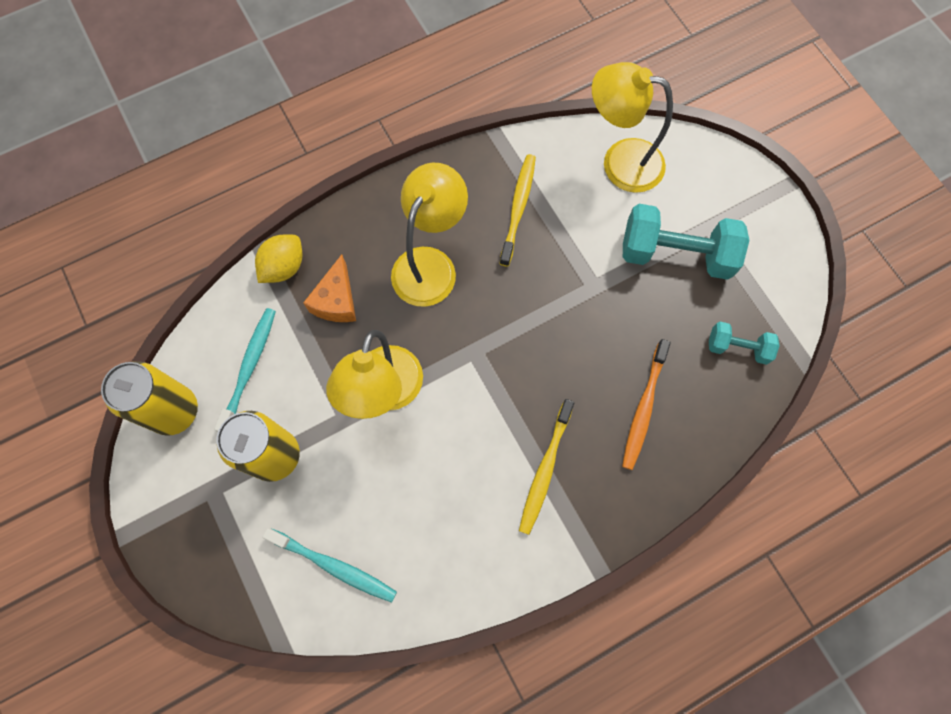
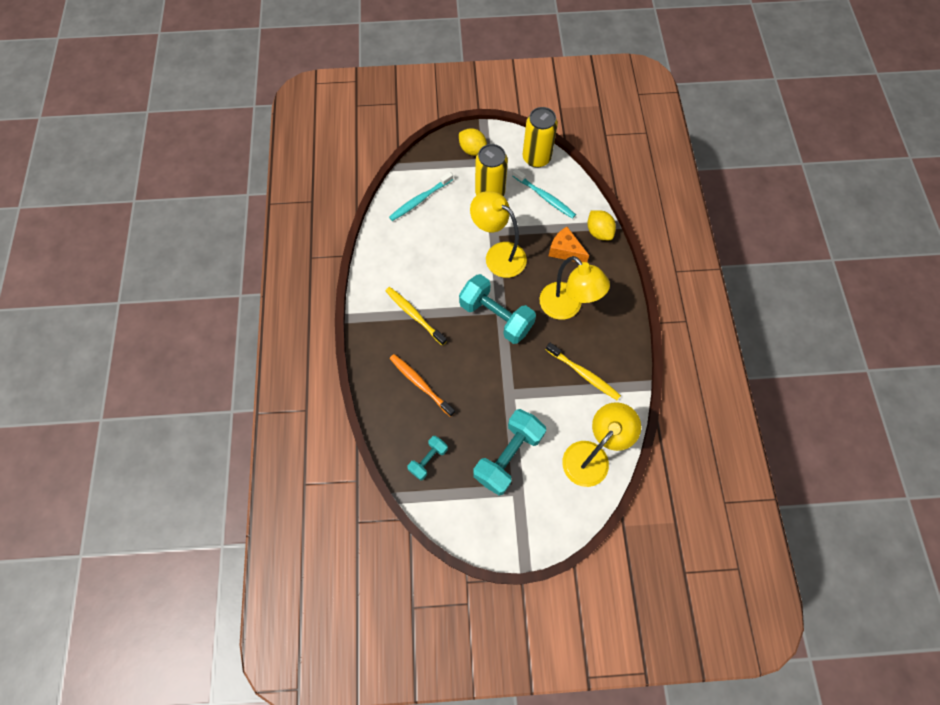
camera: 115 degrees right, 5 degrees down
(195, 524) = (473, 150): none -> yellow lemon
(490, 352) = (496, 316): none -> turquoise dumbbell

